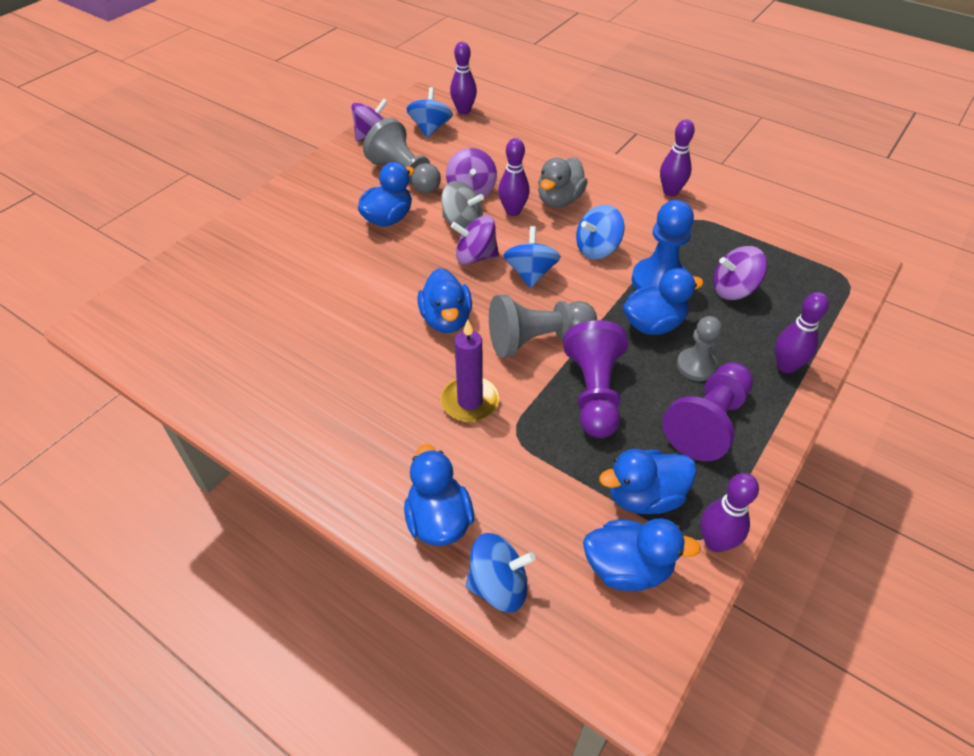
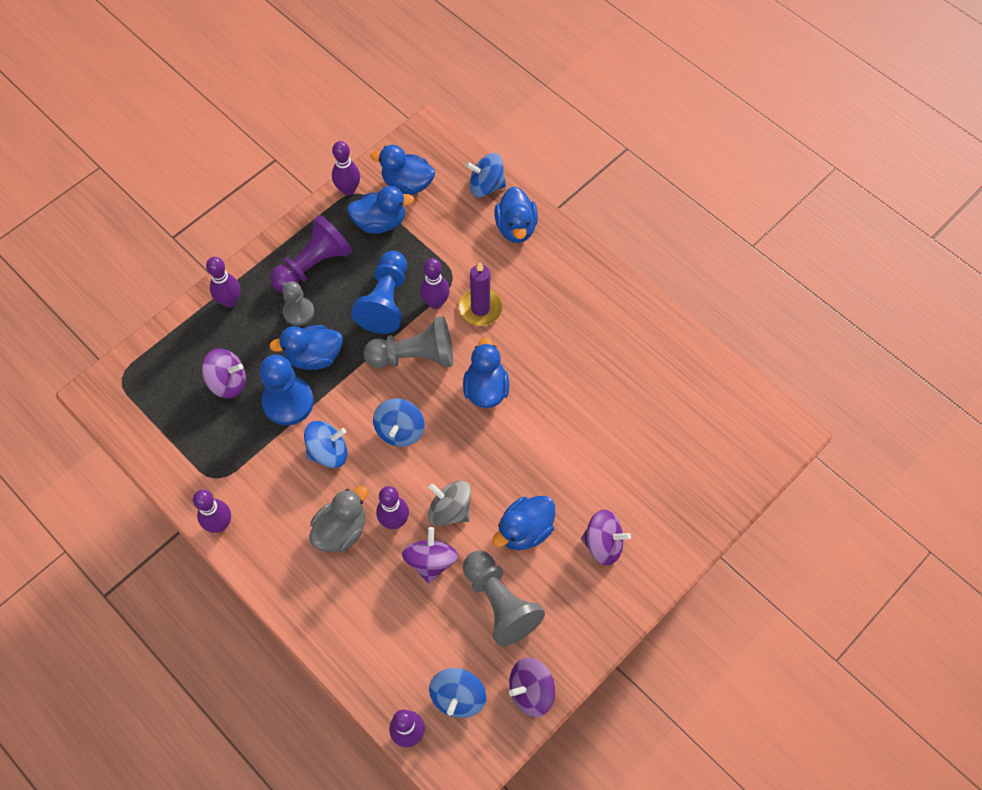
camera: 170 degrees left, 15 degrees up
(475, 257) = (446, 460): purple spinning top -> purple spinning top (603, 544)
(530, 400) = (435, 302): none -> purple bowling pin
(594, 393) = (385, 301): purple pawn -> blue pawn

